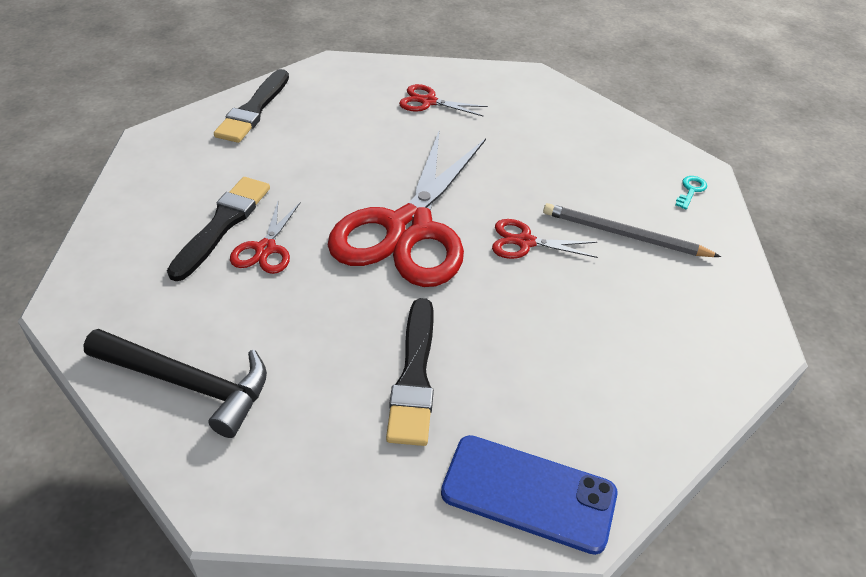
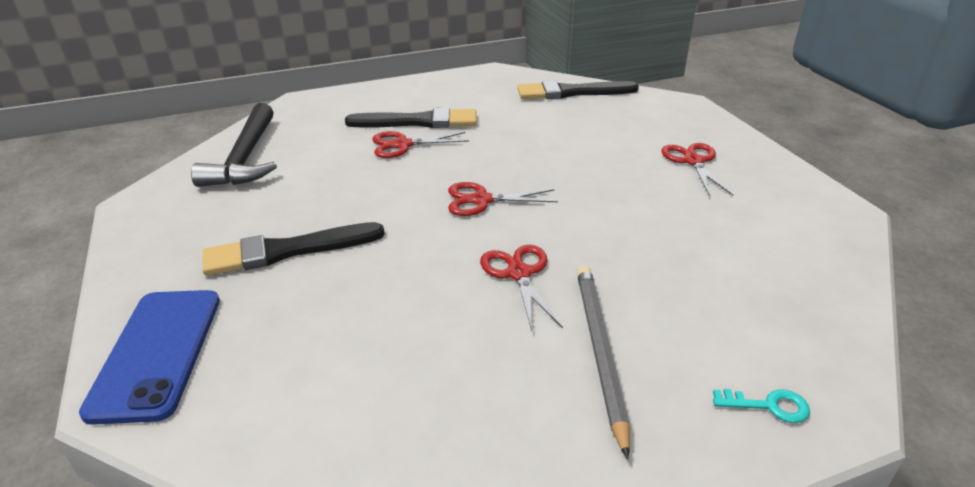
camera: 70 degrees right, 10 degrees down
(409, 228) = (482, 200): red scissors -> red scissors, size x0.43

